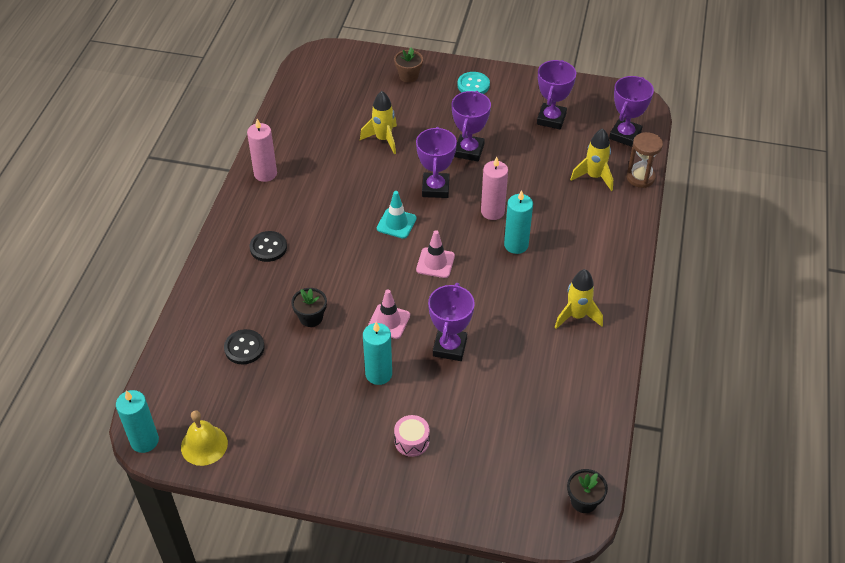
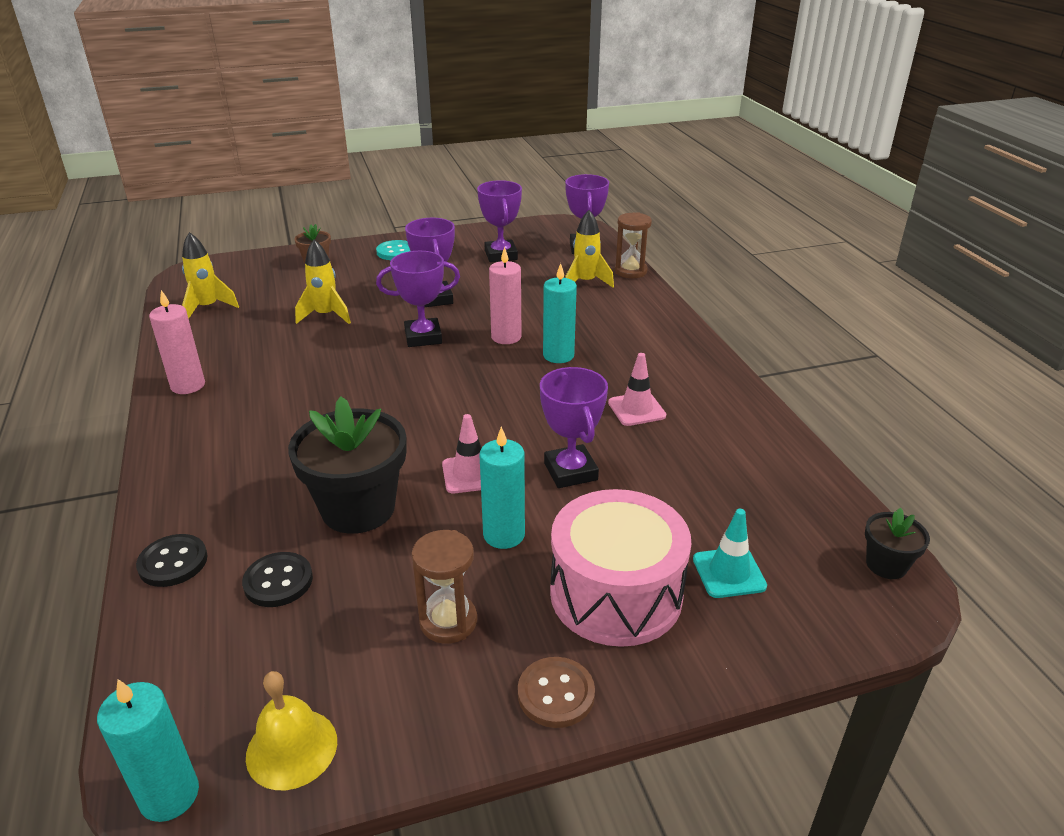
camera: 30 degrees left, 15 degrees down
(268, 247) = (241, 455): black button -> black button (173, 562)
(311, 318) = (358, 508): black flower pot -> black flower pot, size x2.02
(313, 414) = (448, 621): none -> brown hourglass
(339, 480) = (556, 694): none -> brown button
(396, 223) = (401, 379): turquoise traffic cone -> turquoise traffic cone (729, 573)
(412, 441) = (616, 593): pink drum -> pink drum, size x2.35
(435, 188) = (423, 337): purple trophy -> purple trophy turned 75 degrees counterclockwise
(435, 263) = (480, 399): pink traffic cone -> pink traffic cone (636, 409)
(576, 316) = (684, 392): yellow rocket -> yellow rocket (208, 308)

